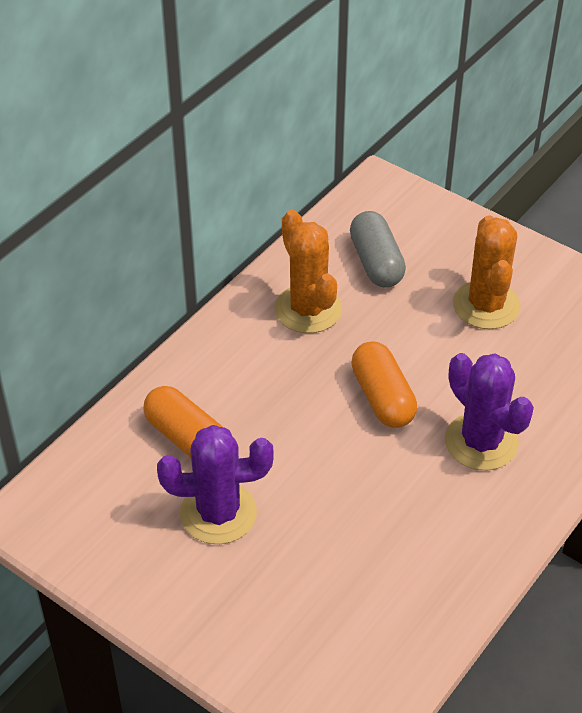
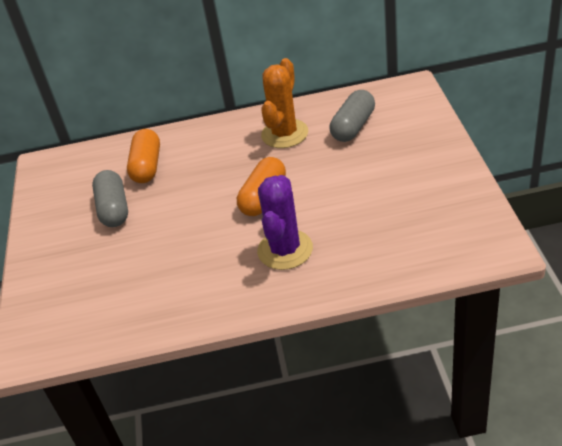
camera: 50 degrees right, 5 degrees down
(218, 513) = (114, 209): purple cactus -> grey capsule
(486, 305) = (387, 178): orange cactus -> none

